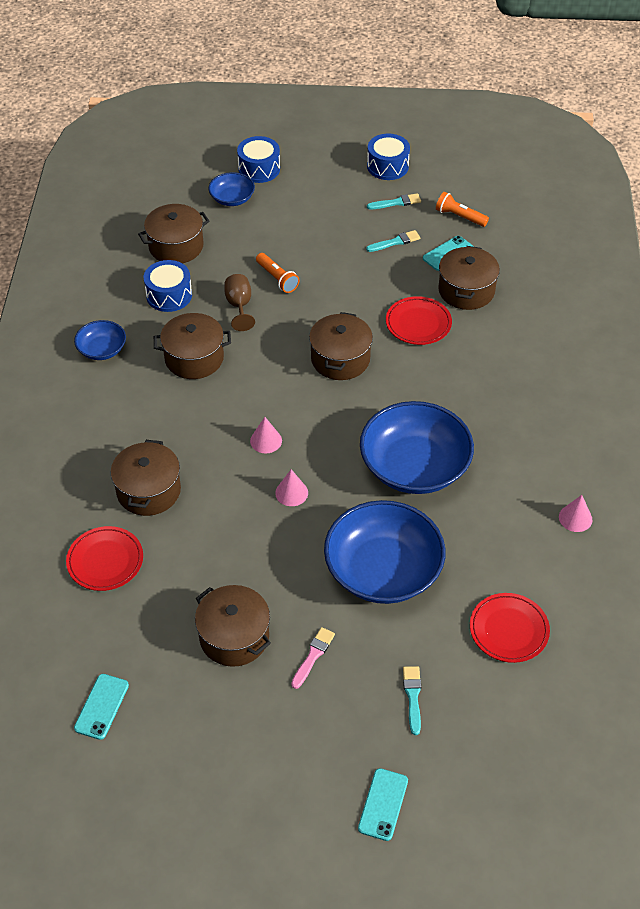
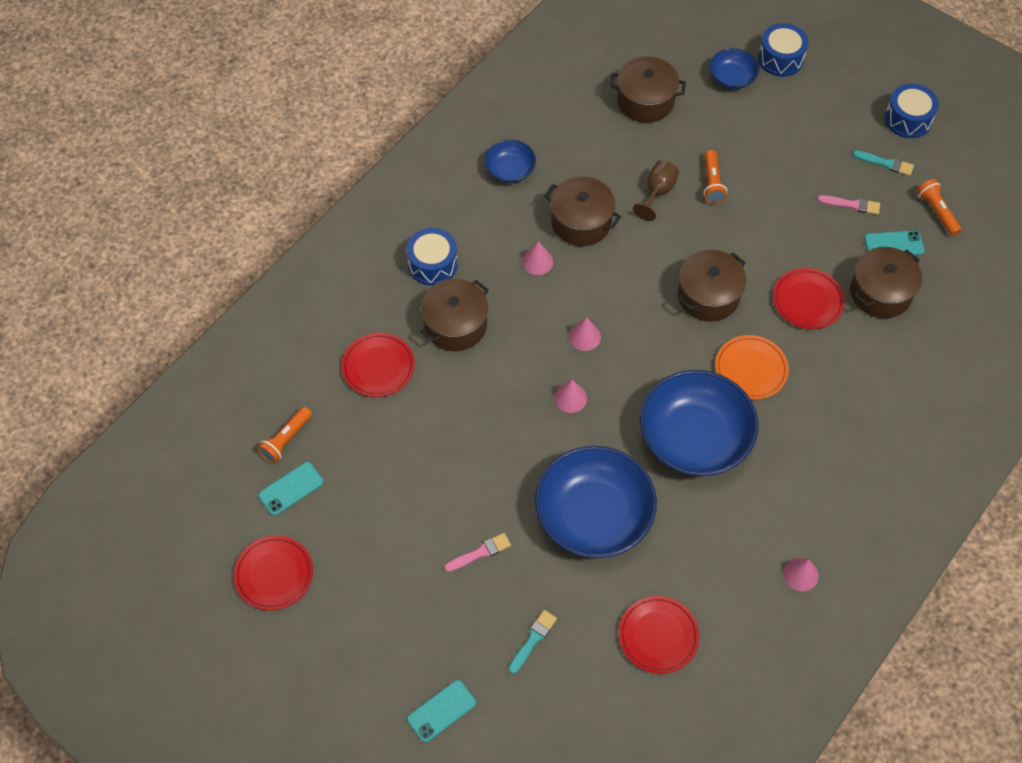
camera: 35 degrees right, 10 degrees up
(65, 668) = (286, 440): none -> orange flashlight
(142, 788) = (274, 574): none -> red plate
(169, 295) = (604, 147): blue drum -> blue drum (432, 264)
(181, 406) = (537, 261): none -> pink cone
(234, 637) = (430, 496): brown pot -> none
(395, 242) = (852, 205): turquoise brush -> pink brush
(416, 394) = (751, 369): none -> orange plate

